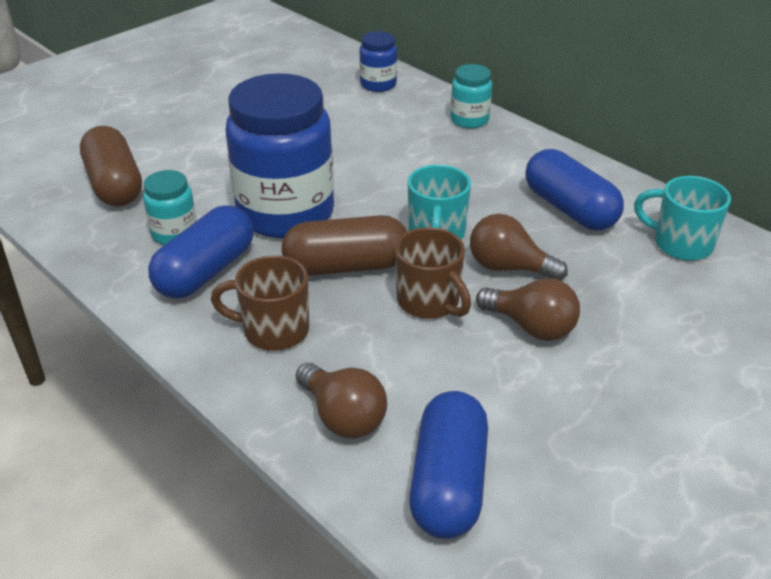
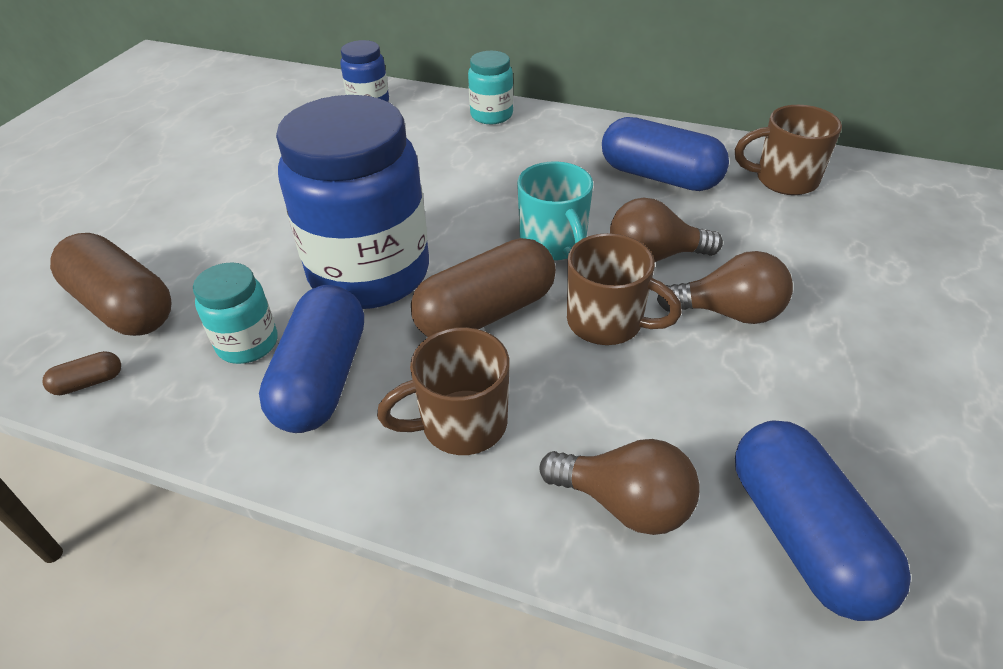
camera: 25 degrees left, 5 degrees up
(68, 225) = (89, 382): none -> brown capsule
(680, 244) = (784, 180): turquoise mug -> brown mug

